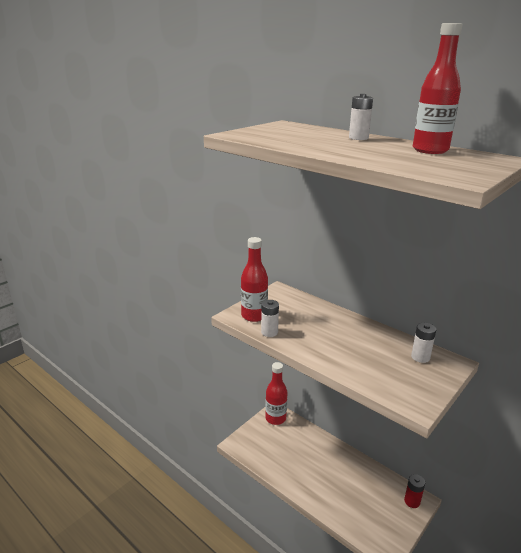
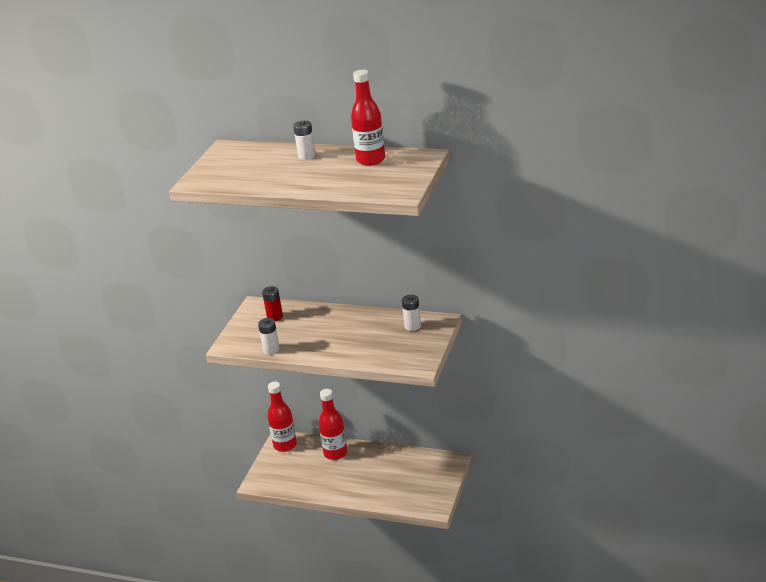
camera: 20 degrees left, 5 degrees up
(254, 316) = (247, 339): red bottle -> red bottle (335, 453)
(412, 501) = (446, 464): red battery -> red battery (275, 317)

